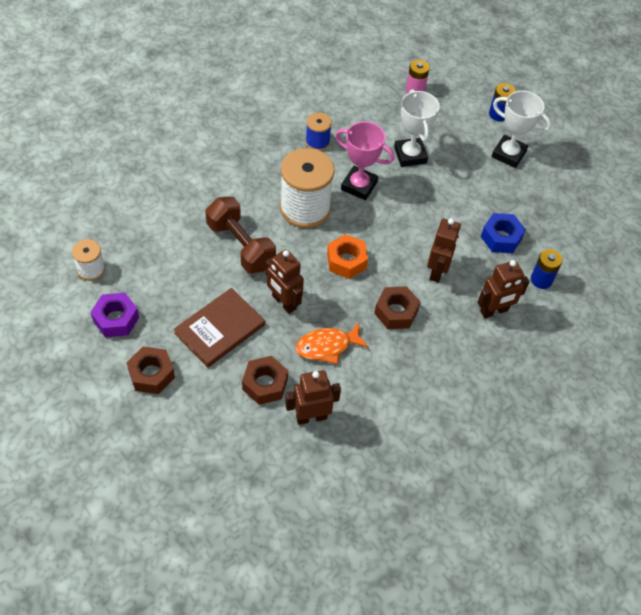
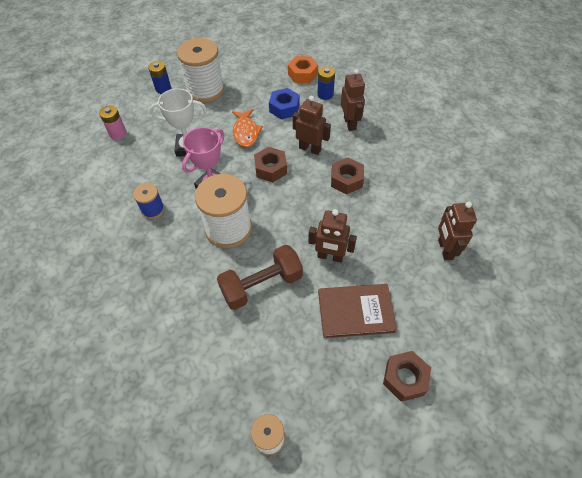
camera: 75 degrees left, 0 degrees up
(116, 319) = (337, 412): purple nut -> none
(220, 329) = (355, 311): brown book -> brown book turned 60 degrees counterclockwise
(265, 384) = (414, 280): brown nut -> brown nut (271, 169)
(284, 302) = (330, 256): brown robot -> brown robot turned 45 degrees clockwise
(327, 346) = (377, 230): orange fish -> orange fish (246, 132)
(346, 261) = (292, 205): orange nut -> orange nut (302, 74)
(508, 154) = (205, 90): white trophy -> white spool

